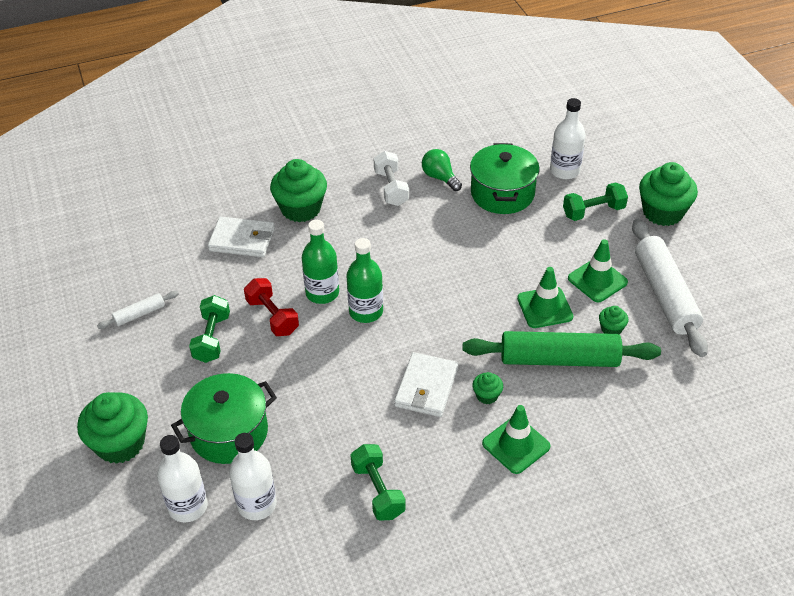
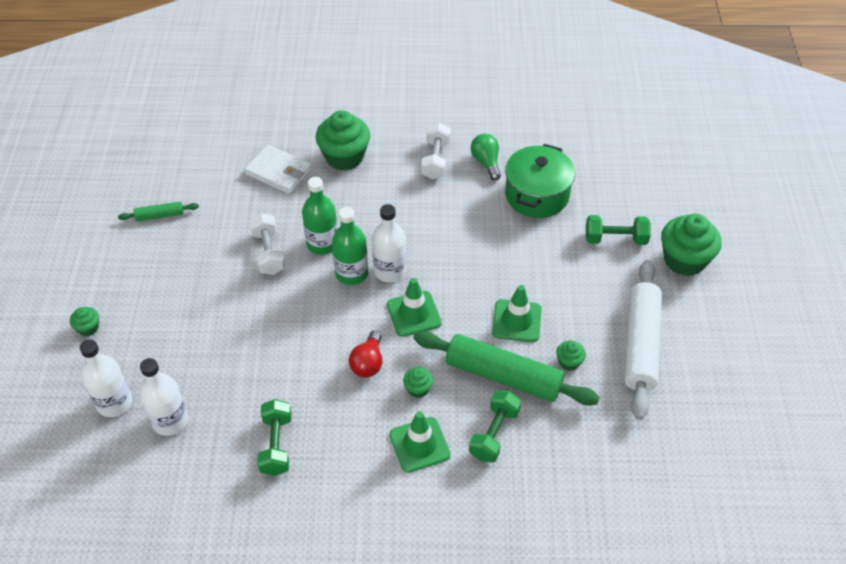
camera: 20 degrees right, 5 degrees up
(120, 443) = (88, 328): green cupcake -> green cupcake, size x0.47
(139, 314) = (160, 215): white rolling pin -> green rolling pin
(212, 338) = (208, 257): green dumbbell -> green dumbbell (494, 434)
(229, 432) = (179, 348): green pot -> none
(272, 316) = (268, 253): red dumbbell -> white dumbbell
(426, 387) = (368, 363): white wallet -> red light bulb
(564, 171) = (609, 189): white bottle -> white bottle (390, 271)
(597, 280) = (582, 309): green traffic cone -> green traffic cone (414, 314)

